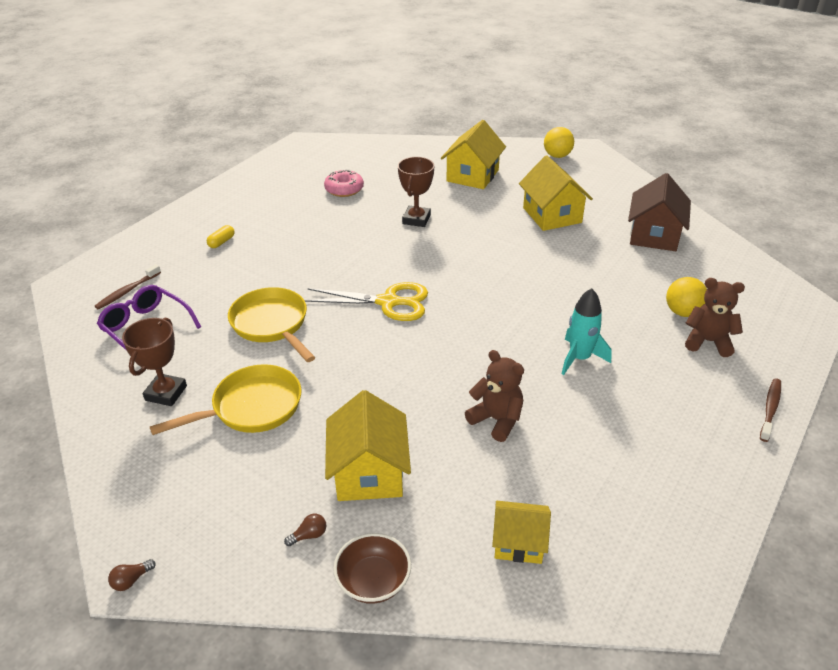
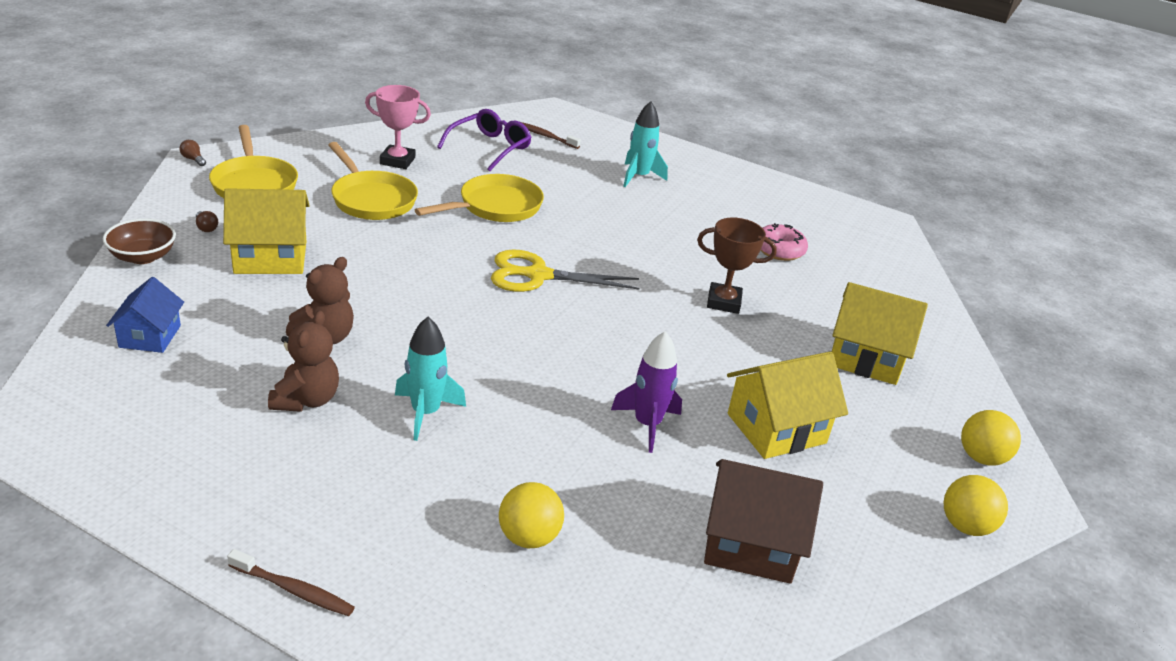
camera: 80 degrees right, 5 degrees down
(166, 393) = (397, 161): brown trophy -> pink trophy
(207, 508) = (254, 184): none -> yellow pan
(221, 242) = (639, 177): yellow capsule -> turquoise rocket
(388, 302) = (537, 275): yellow scissors -> yellow scissors turned 90 degrees clockwise
(518, 542) = (150, 336): yellow house -> blue house
(562, 262) = (647, 424): none -> purple rocket
(613, 170) = (965, 526): none -> yellow ball
(708, 341) = (455, 552): brown teddy bear -> brown teddy bear (306, 400)

